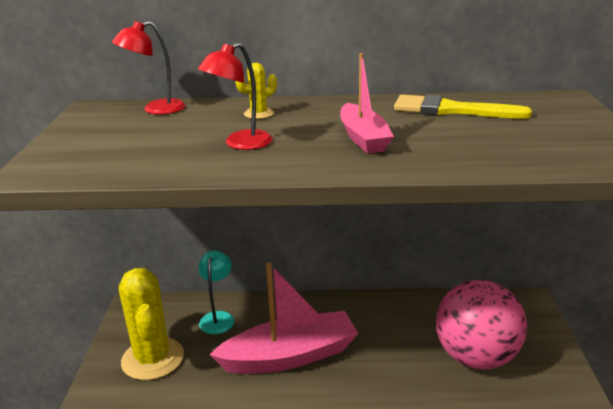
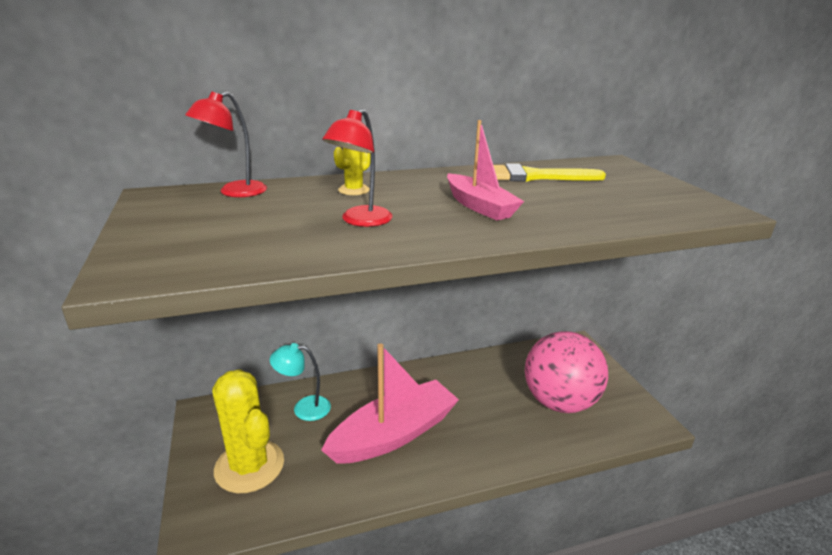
camera: 20 degrees left, 0 degrees up
(218, 317) = (304, 408): turquoise lamp -> turquoise lamp turned 75 degrees counterclockwise

